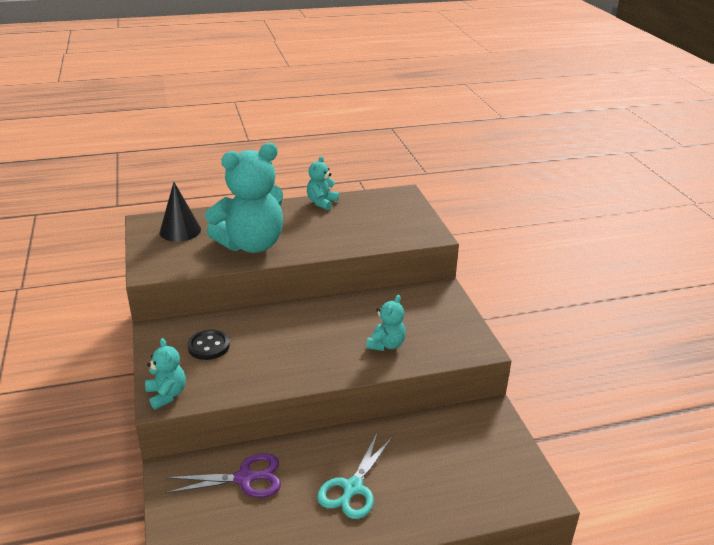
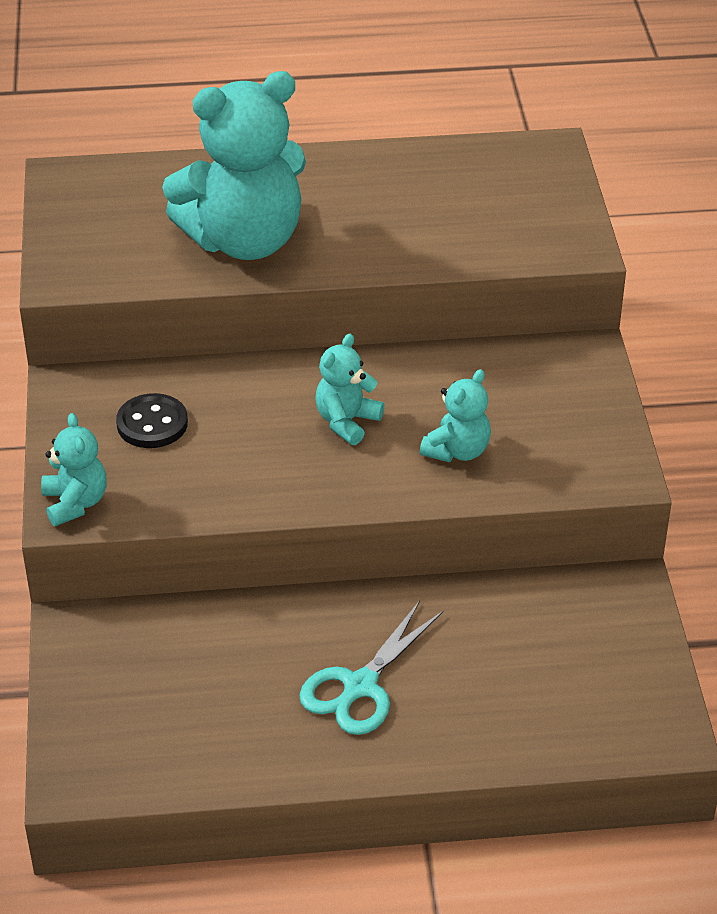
camera: 10 degrees right, 10 degrees up
(180, 231) = (121, 200): black cone -> none
(245, 478) = (190, 651): purple scissors -> none
(322, 202) = (389, 158): turquoise teddy bear -> turquoise teddy bear (347, 422)

